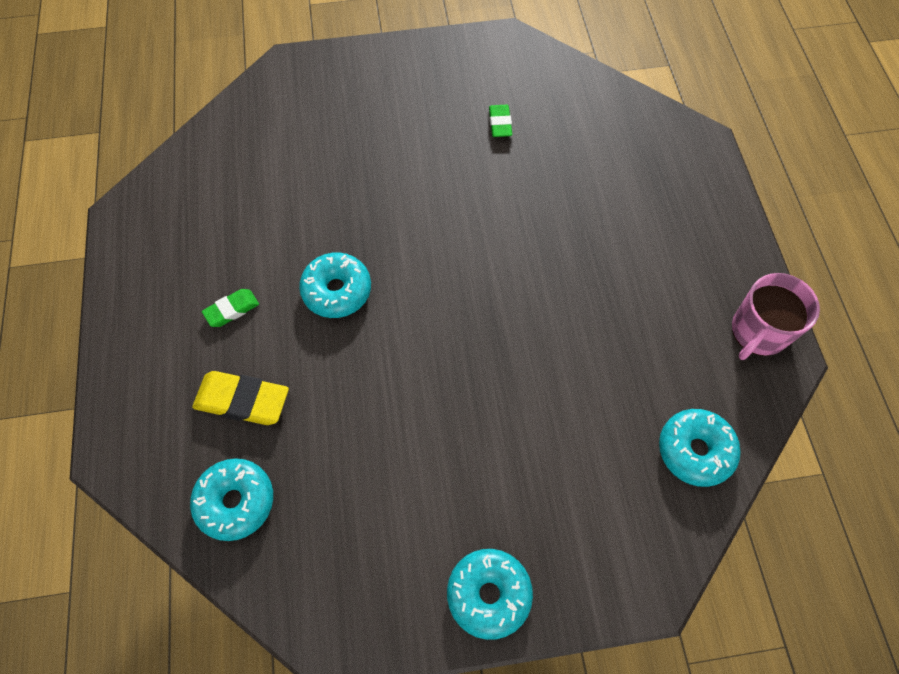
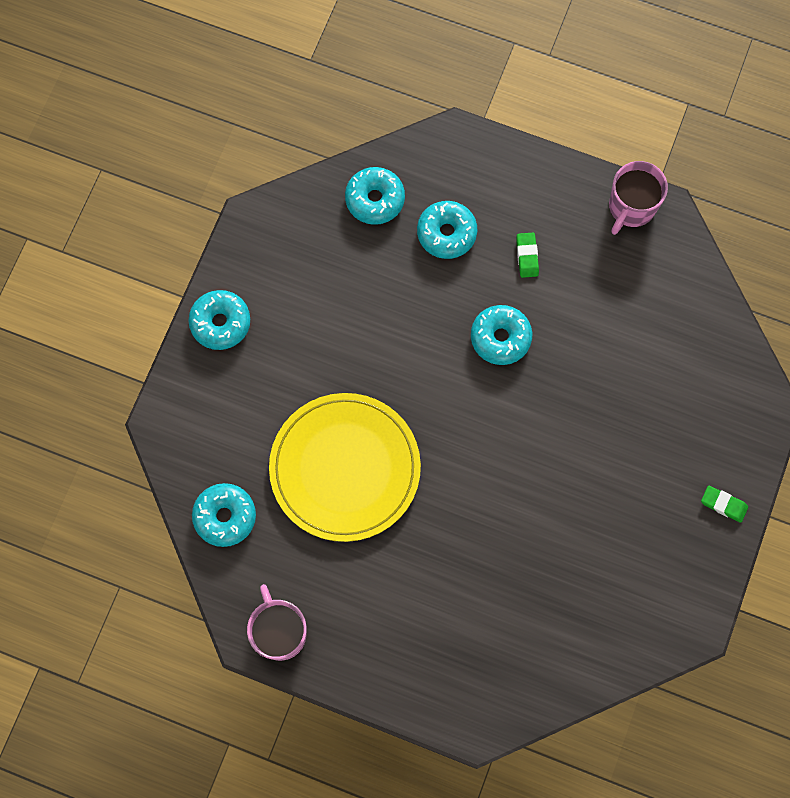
camera: 120 degrees right, 10 degrees up
(129, 244) = (631, 207): none -> pink mug
(242, 401) = (446, 233): yellow eraser -> turquoise donut
(500, 123) = (596, 558): green eraser -> green eraser (723, 504)
(562, 361) = (345, 468): none -> yellow plate

